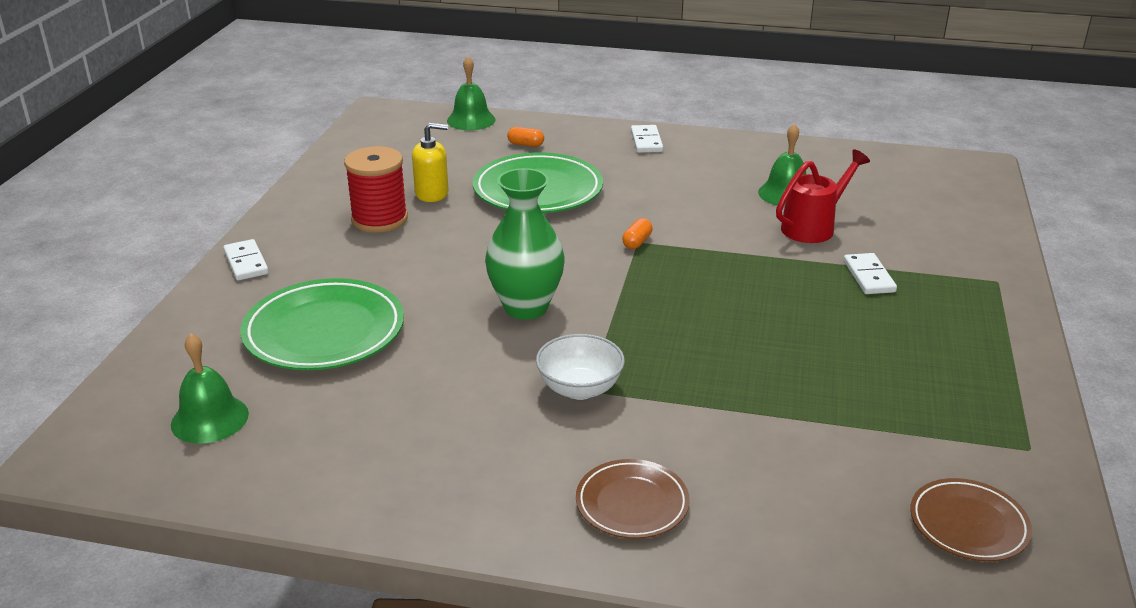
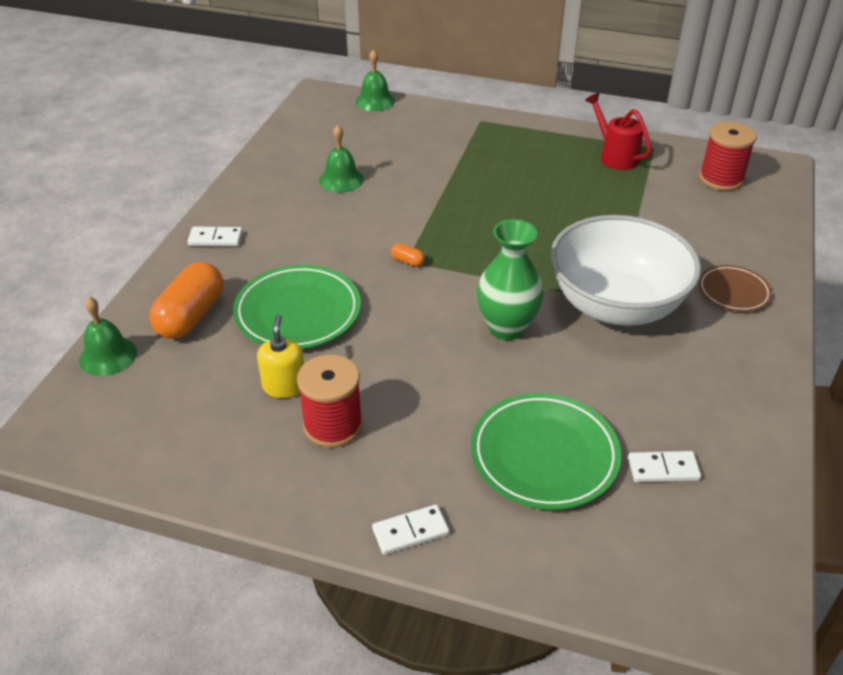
camera: 85 degrees left, 10 degrees up
(209, 419) = (683, 524): green bell -> green bell (375, 101)
(525, 144) = (191, 316): orange capsule -> orange capsule, size x2.41
(580, 389) = (616, 305): white bowl -> white bowl, size x2.23
(813, 227) = (398, 175): red watering can -> red watering can (615, 156)
(868, 276) = (471, 165): white domino -> white domino (663, 469)
(968, 524) = (721, 179): brown plate -> red spool

